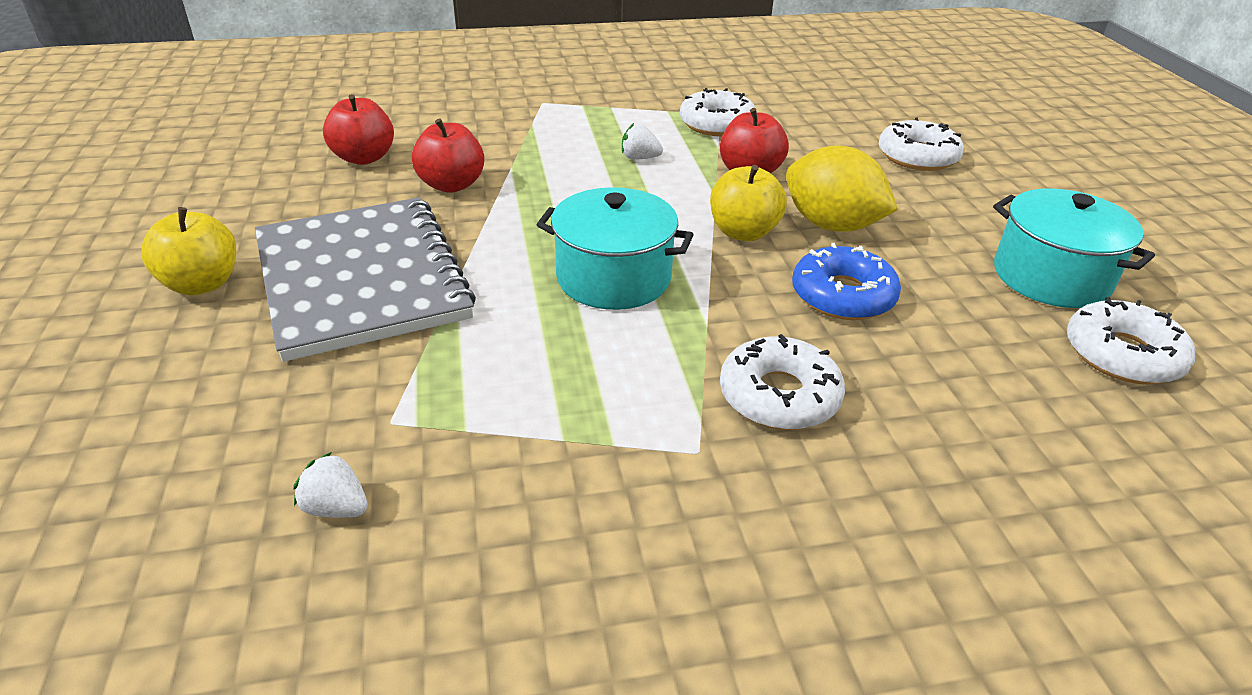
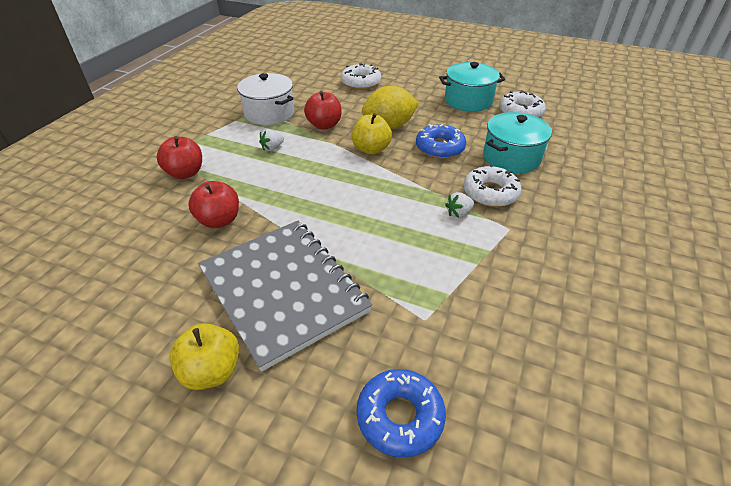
camera: 55 degrees left, 5 degrees up
(193, 459) = (400, 416): none -> blue donut
(336, 508) = (478, 361): white strawberry -> white strawberry (458, 213)
(361, 279) = (283, 290): grey notebook -> grey notebook turned 45 degrees clockwise
(364, 158) = (137, 245): red apple -> red apple (185, 173)
(613, 278) = (370, 200): turquoise pot -> turquoise pot (511, 158)
(717, 124) = (269, 113): white donut -> white pot

